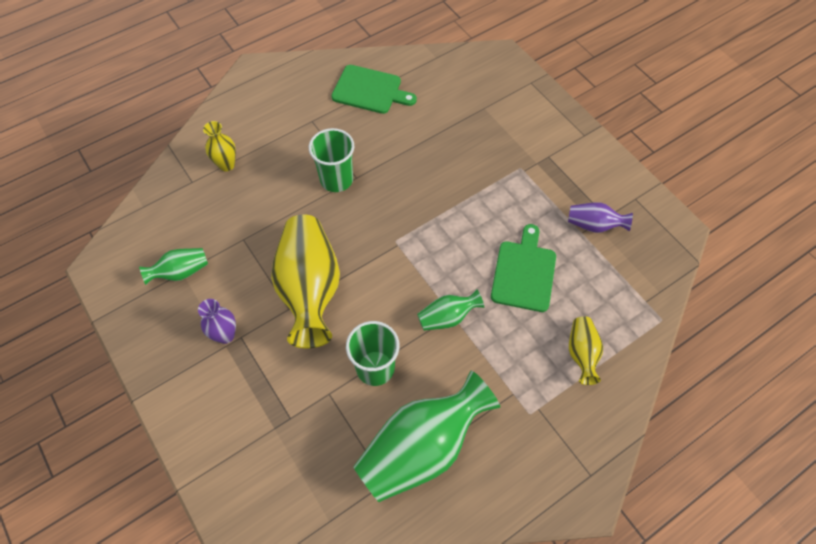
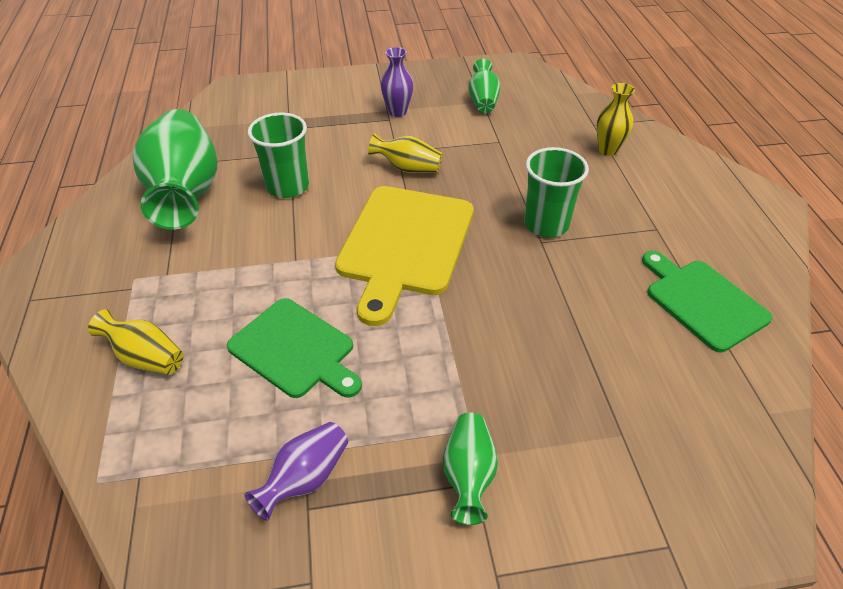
camera: 115 degrees right, 15 degrees down
(310, 289) = (408, 168): yellow vase -> yellow vase, size x0.48
(370, 90) = (702, 301): green cutting board -> green cutting board turned 105 degrees clockwise
(400, 254) = (404, 245): none -> yellow cutting board
(447, 317) = (296, 255): green vase -> green vase (468, 475)

